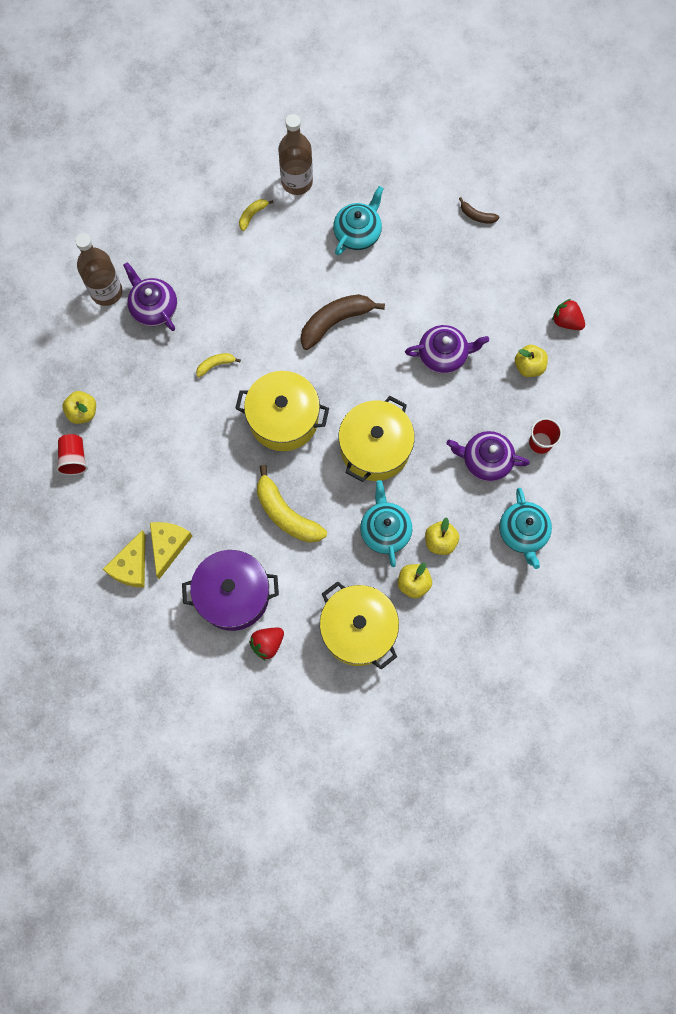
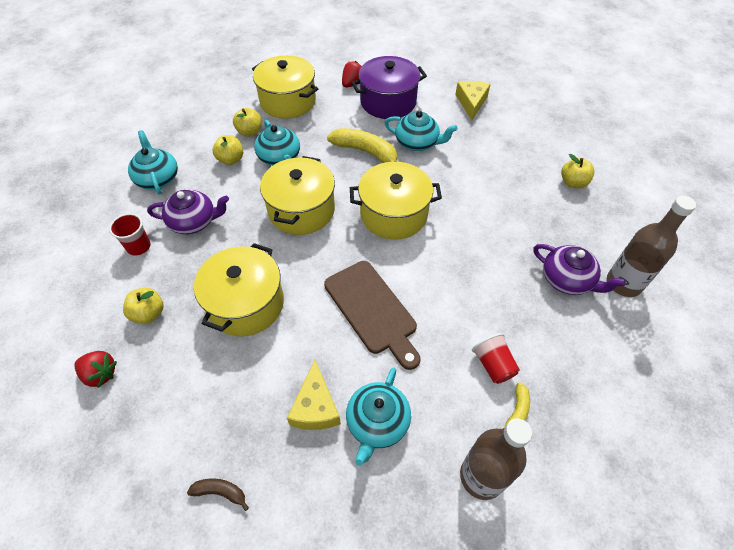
camera: 165 degrees right, 20 degrees down
(74, 458) = (557, 152): red cup -> red cup (493, 365)
(168, 545) = (450, 118): yellow cheese -> yellow cheese (315, 407)
(215, 365) = (477, 243): yellow banana -> none
(223, 513) = (417, 143): none -> turquoise teapot
(335, 322) = (372, 310): brown banana -> brown cutting board
(443, 355) = (246, 304): purple teapot -> yellow pot

